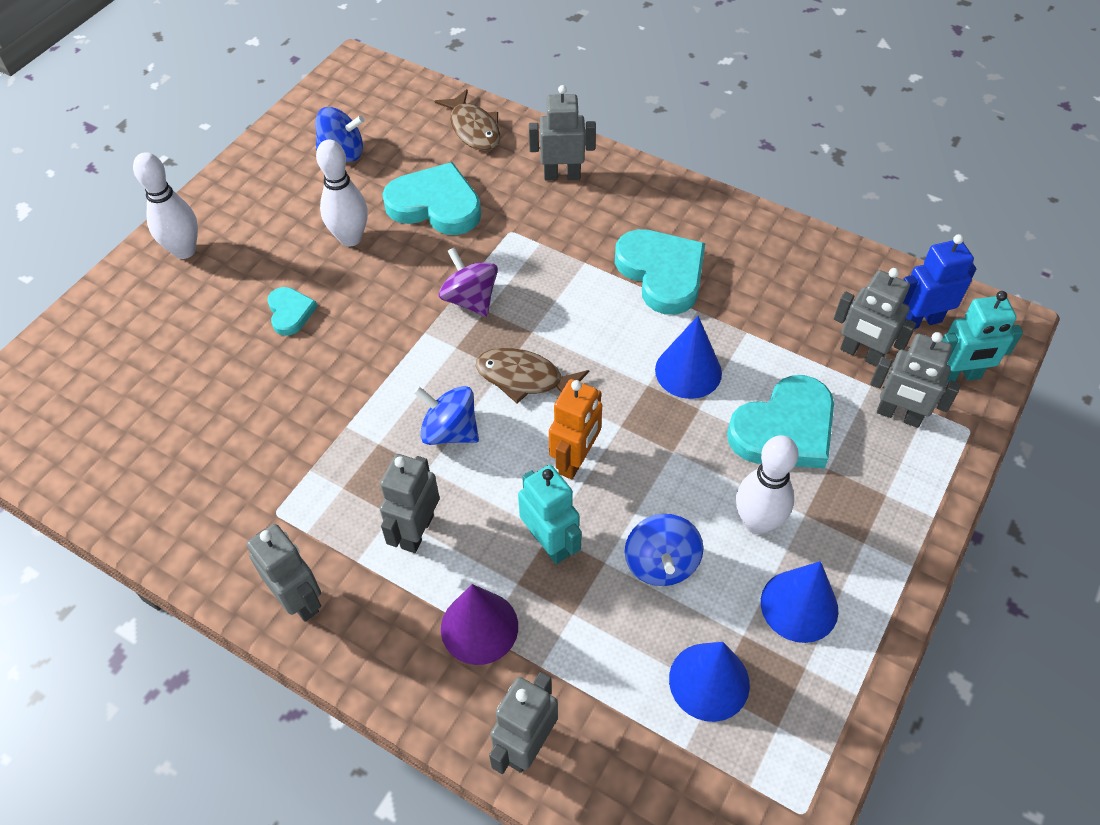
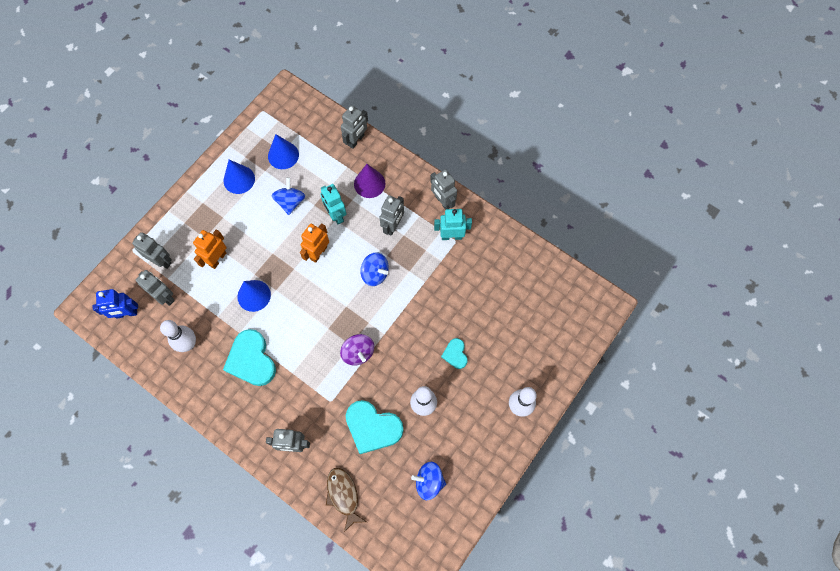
camera: 175 degrees left, 15 degrees up
(525, 378) = (335, 299): brown fish -> none
(757, 522) = (245, 215): white bowling pin -> white bowling pin (188, 344)
(784, 429) = (217, 259): turquoise heart -> orange robot
(958, 376) = (123, 279): turquoise robot -> turquoise robot (451, 236)

